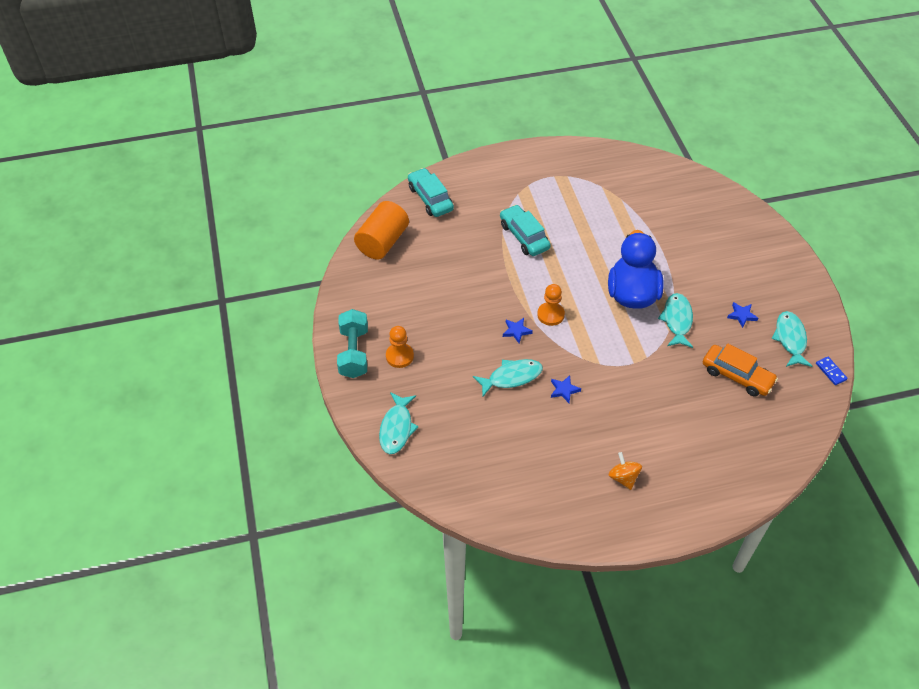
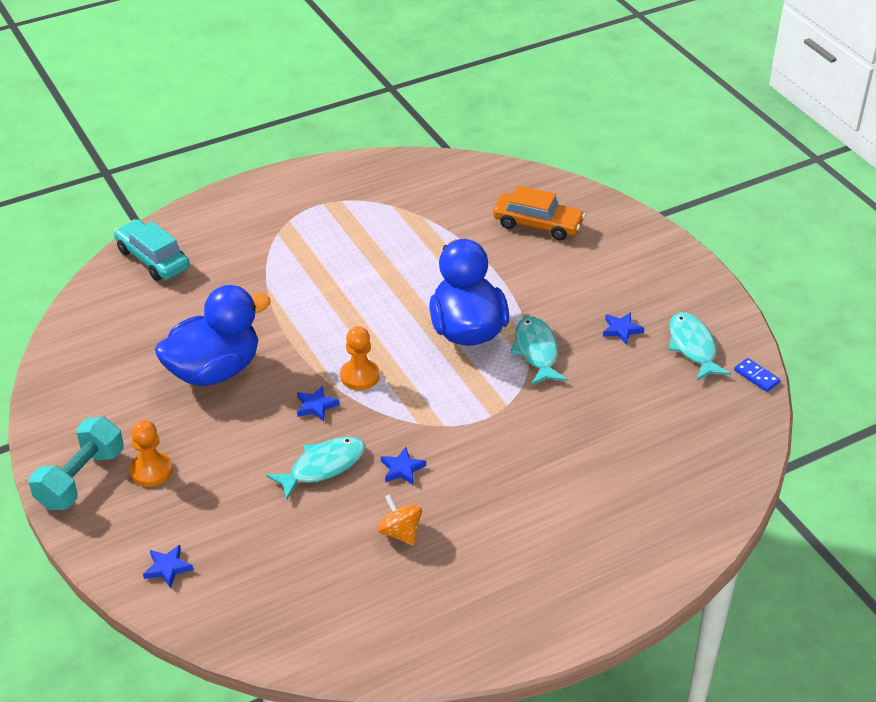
camera: 15 degrees left, 10 degrees down
(354, 352) = (81, 479): turquoise dumbbell -> turquoise dumbbell turned 45 degrees clockwise
(382, 242) = (94, 326): orange cylinder -> none
(396, 428) = (167, 568): turquoise fish -> blue star
(454, 291) = (214, 370): none -> blue duck
(524, 236) = (299, 284): turquoise car -> none
(623, 477) = (514, 565): orange spinning top -> orange spinning top (400, 532)
(737, 376) = (635, 405): orange car -> orange car (537, 224)

